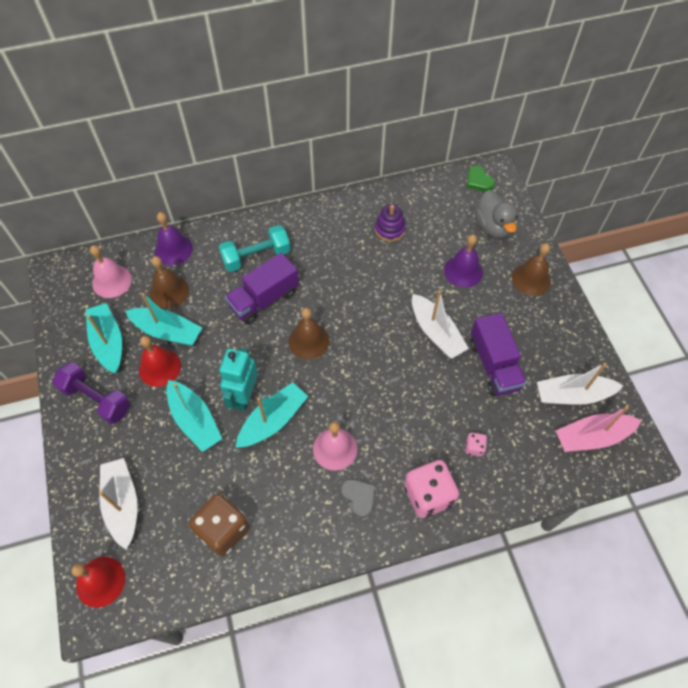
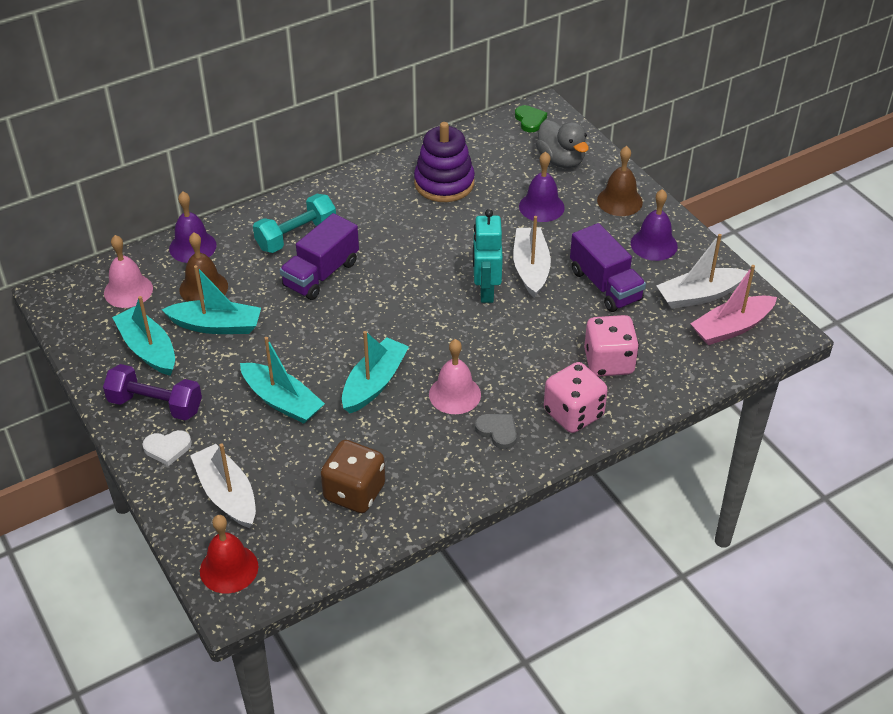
camera: 15 degrees left, 15 degrees down
(92, 445) = (167, 448): none -> white heart
(159, 367) = (220, 361): red bell -> none
(244, 396) = (332, 367): turquoise robot -> turquoise robot (486, 291)
(309, 341) = (388, 303): brown bell -> none
(389, 229) = (444, 183): purple stacking toy -> purple stacking toy, size x1.68
(436, 332) = (531, 268): white boat -> white boat turned 135 degrees counterclockwise
(474, 447) = (608, 362): pink dice -> pink dice, size x2.18
(479, 181) = (530, 120): green heart -> green heart turned 150 degrees counterclockwise
(548, 331) = (654, 244): none -> purple bell

